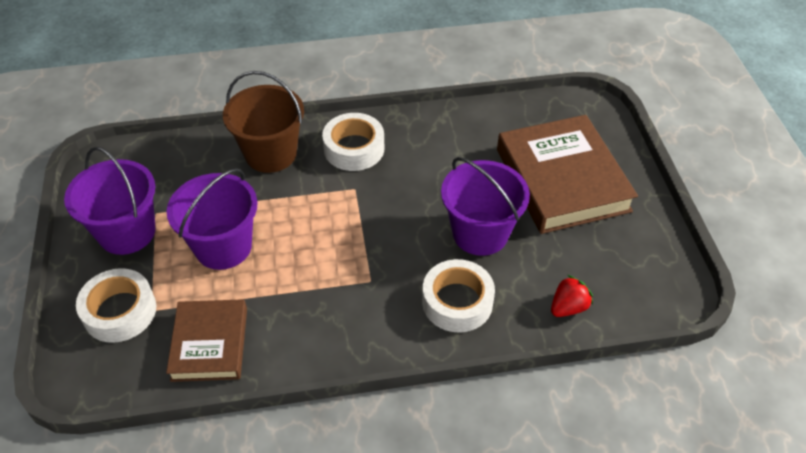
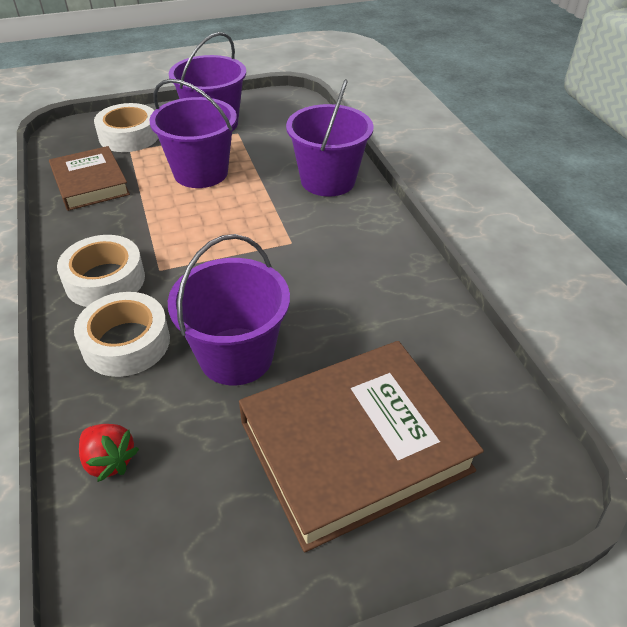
camera: 80 degrees right, 5 degrees down
(209, 344) = (90, 183): brown book -> brown book turned 75 degrees clockwise
(270, 154) = (328, 180): brown bucket -> purple bucket
(354, 148) = (353, 234): white tape -> white tape (105, 280)

